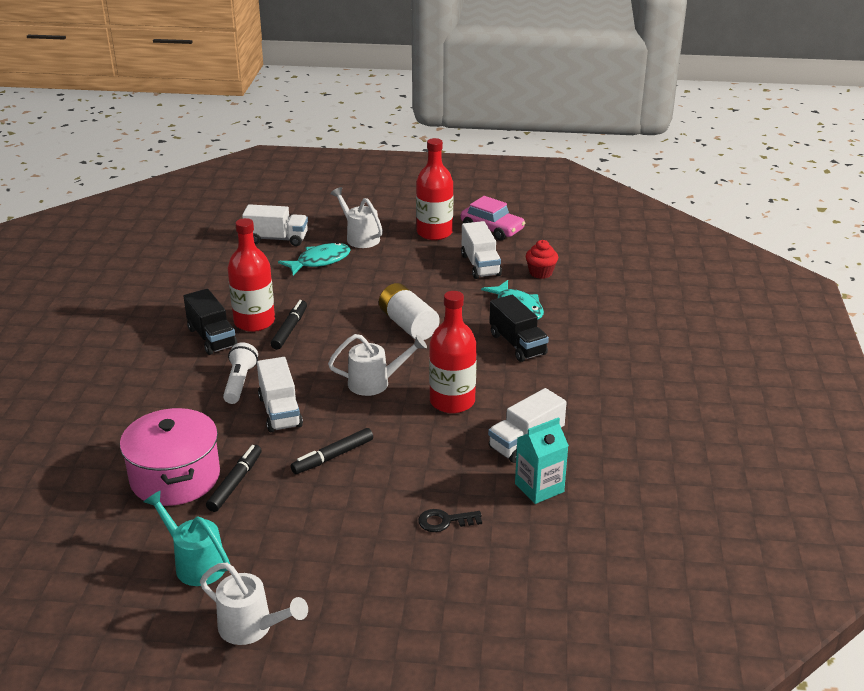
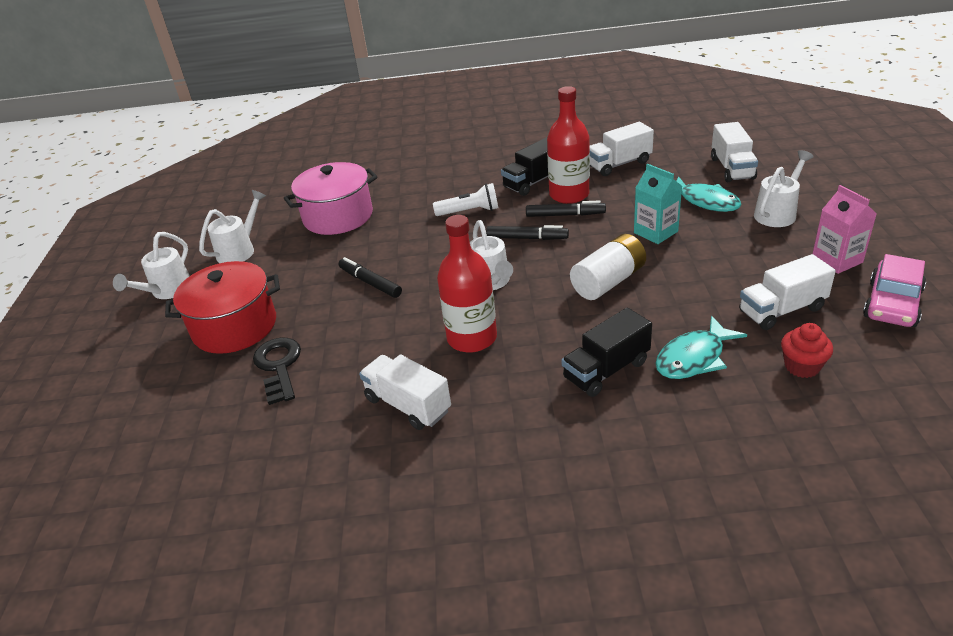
camera: 85 degrees right, 5 degrees up
(195, 563) = (240, 250): turquoise watering can -> white watering can
(235, 483) = (332, 243): black marker -> black marker (527, 238)
(280, 411) = (431, 241): white truck -> white truck (619, 164)
(361, 558) = (235, 327): none -> red pot
(434, 233) = (837, 260): red bottle -> pink carton
(445, 521) = (279, 366): black key -> black key, size x1.53
(539, 488) = (329, 426): turquoise carton -> turquoise carton (655, 232)

